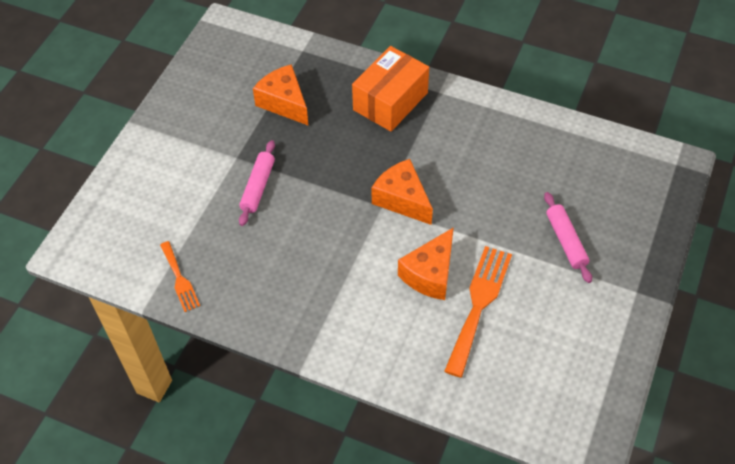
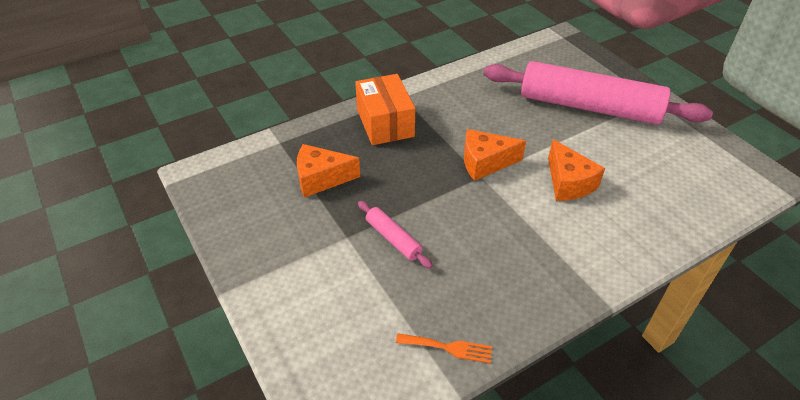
camera: 55 degrees left, 10 degrees down
(478, 305) = (616, 173): orange fork -> none
(566, 241) = (589, 107): pink rolling pin -> pink rolling pin, size x2.46

